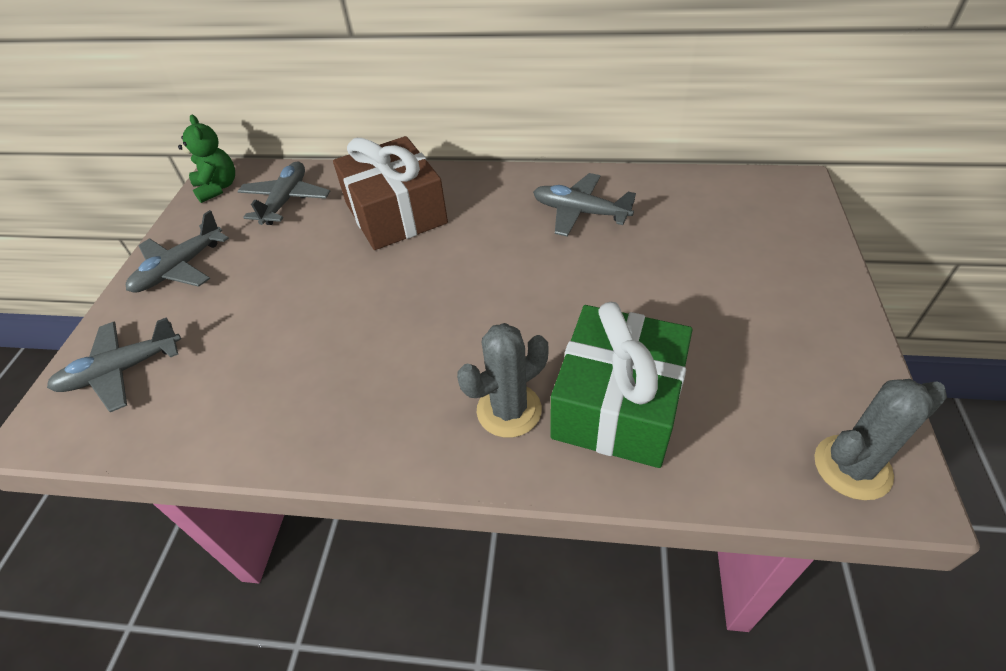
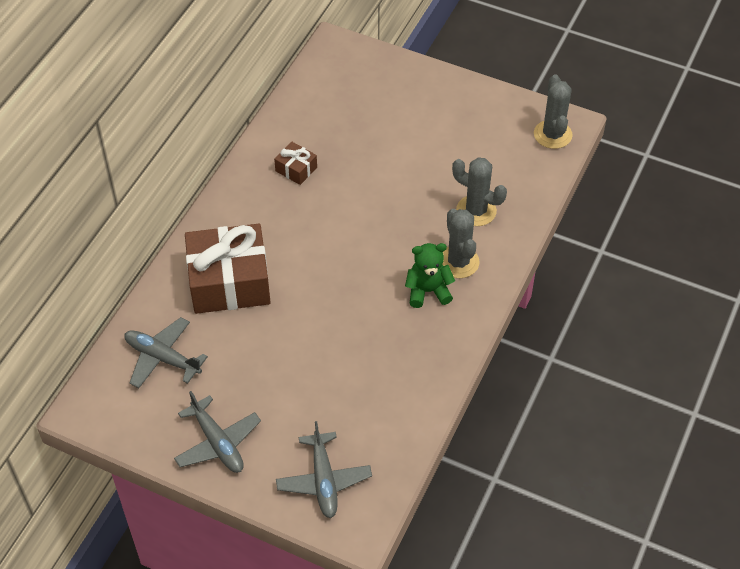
camera: 75 degrees left, 5 degrees up
(218, 188) = (106, 411): green teddy bear -> green teddy bear (428, 291)
(580, 212) = (296, 169): grey plane -> brown gift
(617, 404) = (476, 211): green gift -> grey cactus

